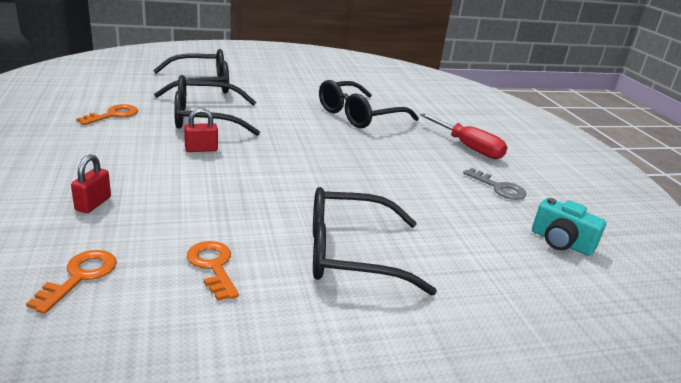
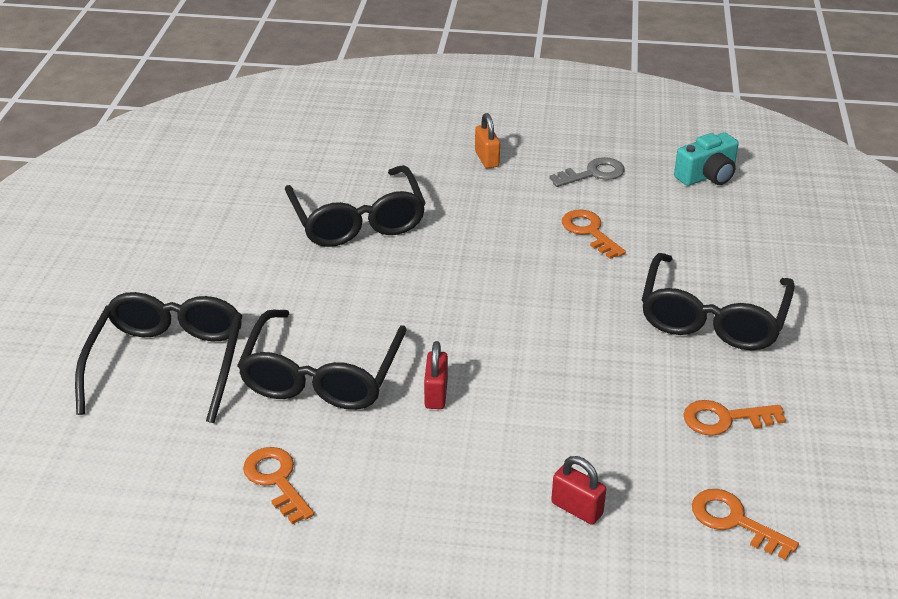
camera: 65 degrees left, 10 degrees up
(420, 190) = (589, 231): none -> orange key
(468, 147) = (487, 159): red screwdriver -> orange padlock

